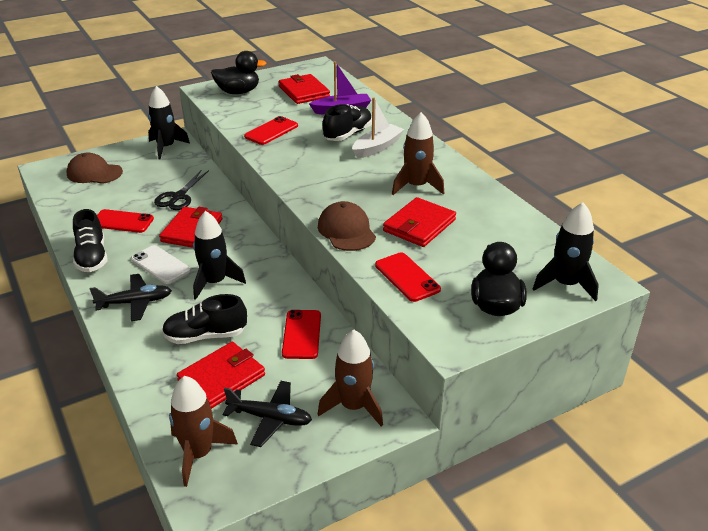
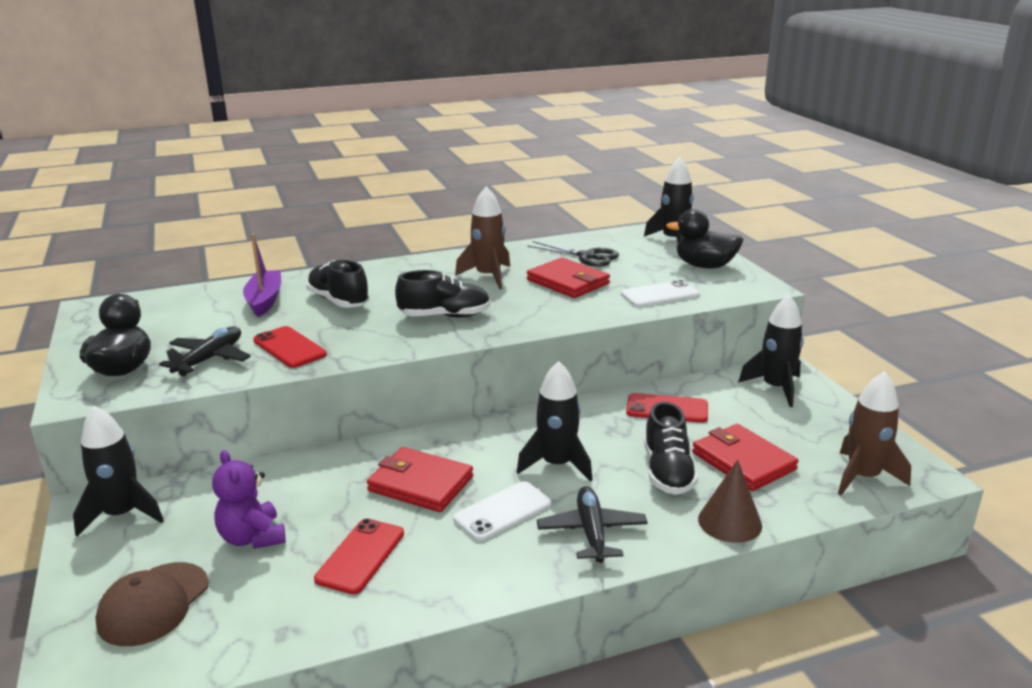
camera: 80 degrees left, 10 degrees down
(92, 257) = (458, 585): black shoe -> black shoe (445, 316)
(140, 367) = (729, 522): none -> brown cone
(142, 187) = (252, 538): none -> purple teddy bear
(179, 197) = (312, 497): black scissors -> black scissors (586, 256)
(270, 418) = (801, 433): black plane -> black plane (209, 359)
(304, 92) = (178, 321): red wallet -> none
(346, 230) = (569, 316): brown cap -> none
(353, 406) = (775, 388): brown rocket -> black rocket
(377, 147) = (385, 288): white boat -> none
(407, 277) = (660, 295): red phone -> white phone

